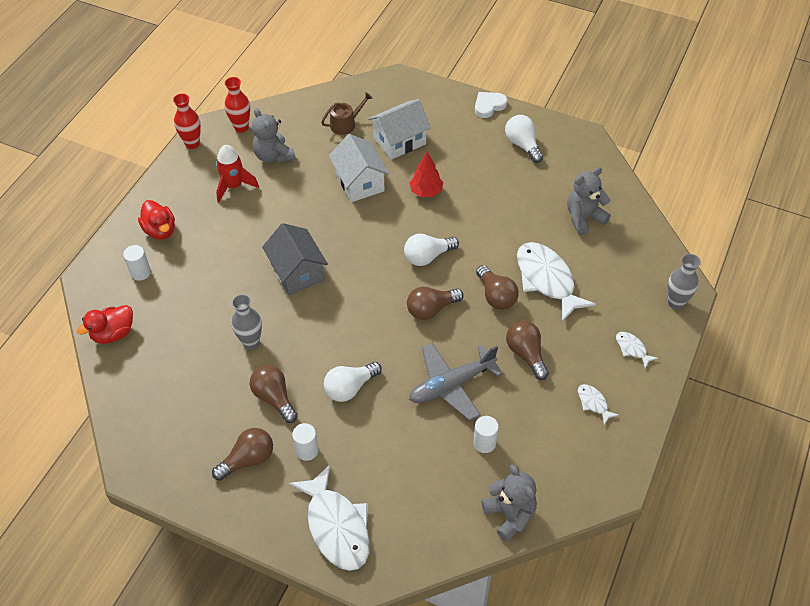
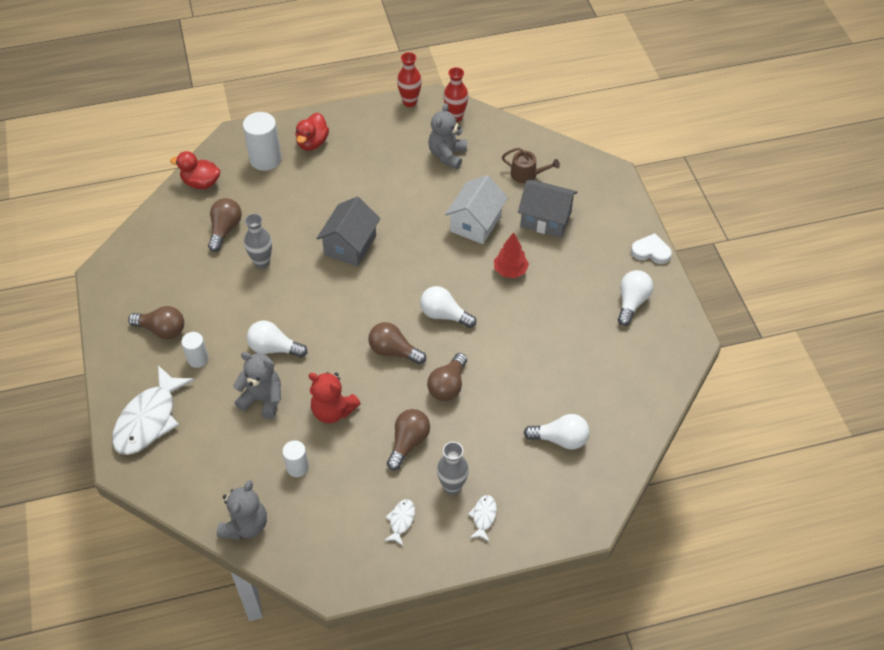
camera: 50 degrees right, 0 degrees up
(140, 272) = (265, 159): white cylinder -> white cylinder, size x1.72
(234, 186) = (394, 153): red rocket -> none
(274, 398) = (226, 309): brown light bulb -> brown light bulb (225, 230)
(399, 141) = (545, 219): white house -> grey house
(451, 385) = (333, 411): grey plane -> red teddy bear
(547, 280) = (499, 410): white fish -> none
(584, 218) = (594, 396): grey teddy bear -> grey teddy bear (263, 399)
(603, 261) = (560, 439): none -> white light bulb
(675, 303) = (566, 522): grey vase -> grey vase (452, 487)

